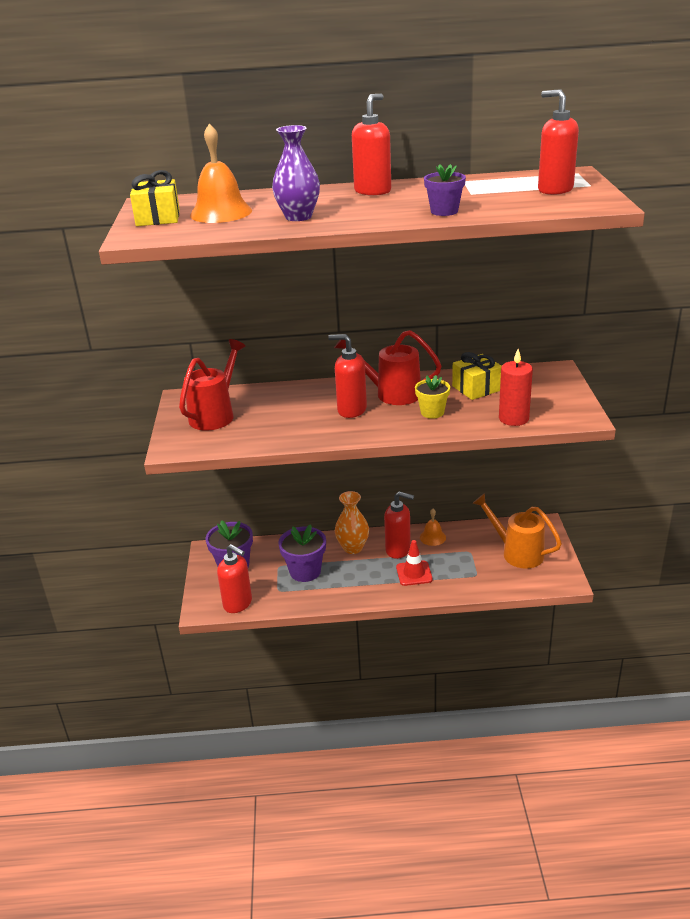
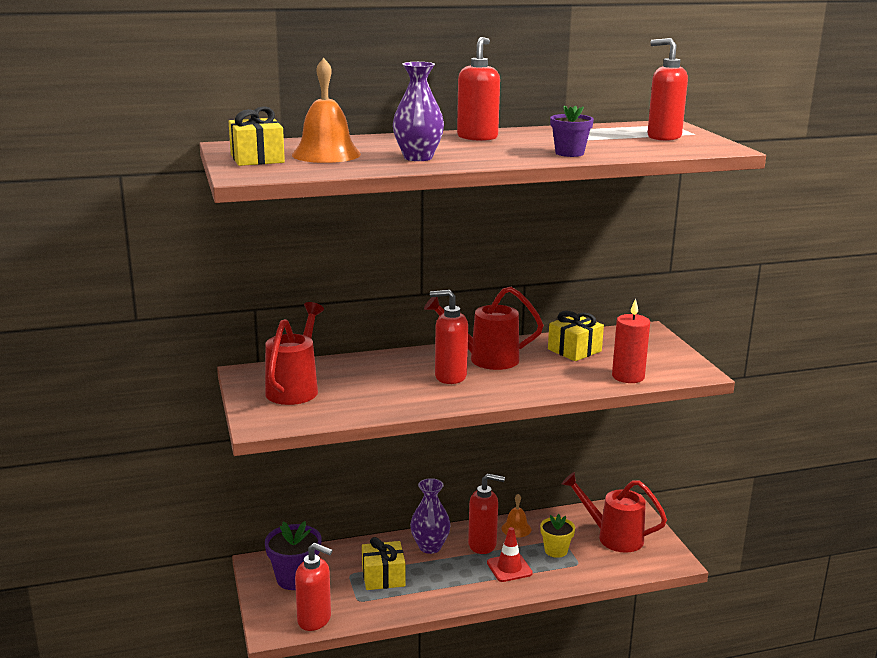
camera: 15 degrees left, 10 degrees down
(305, 571) = (383, 577): purple flower pot -> yellow gift
(353, 548) = (430, 547): orange vase -> purple vase
(432, 412) = (539, 375): yellow flower pot -> yellow flower pot (556, 550)
(517, 553) = (613, 537): orange watering can -> red watering can

